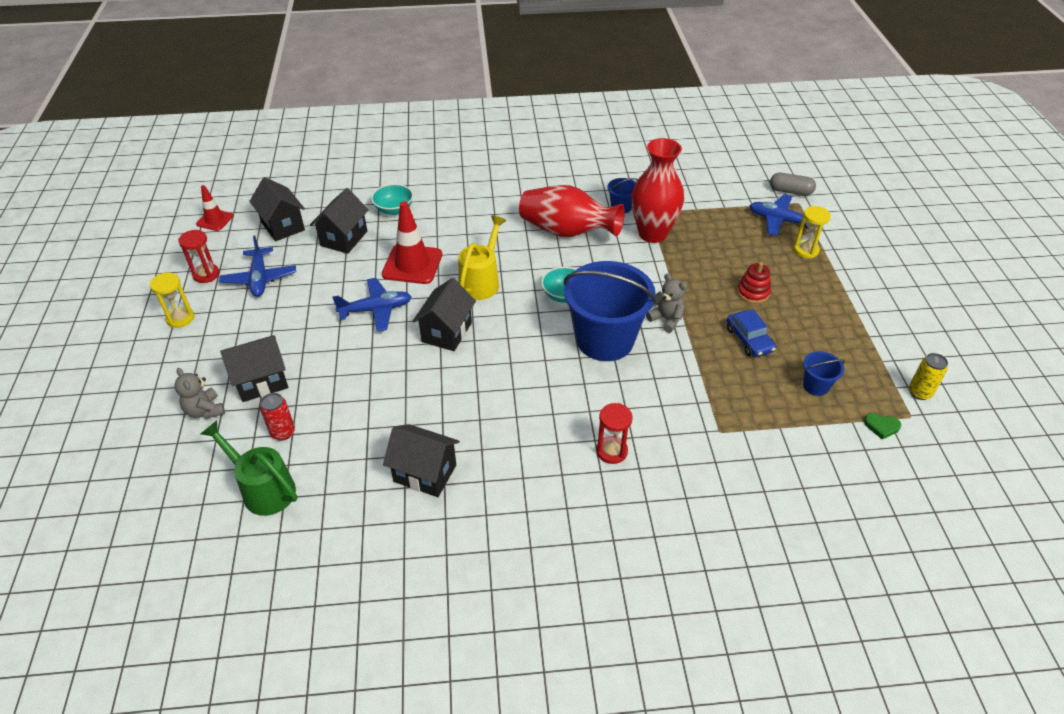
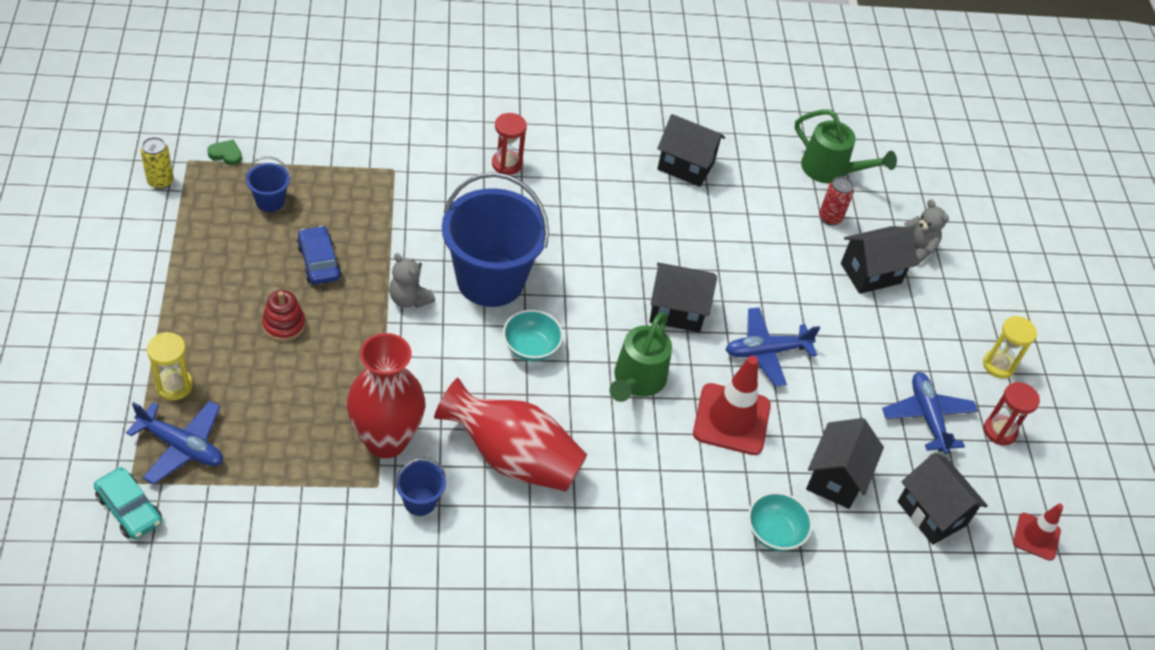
camera: 175 degrees right, 5 degrees up
(447, 332) = (677, 311): black house -> black house turned 75 degrees clockwise
(482, 281) = (636, 381): yellow watering can -> green watering can
(790, 191) = (129, 509): grey capsule -> turquoise car

